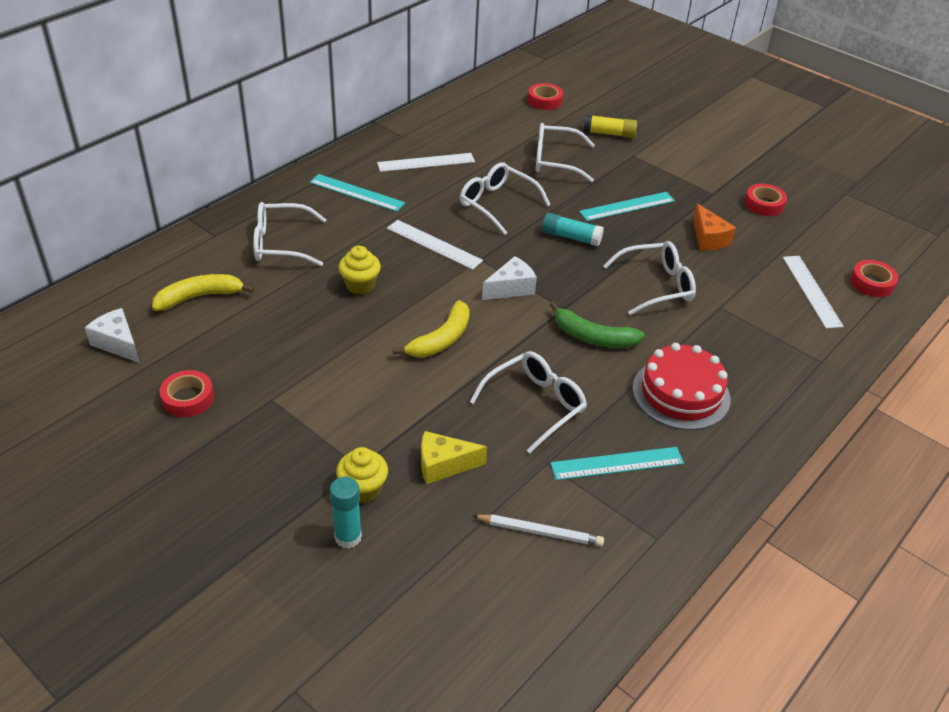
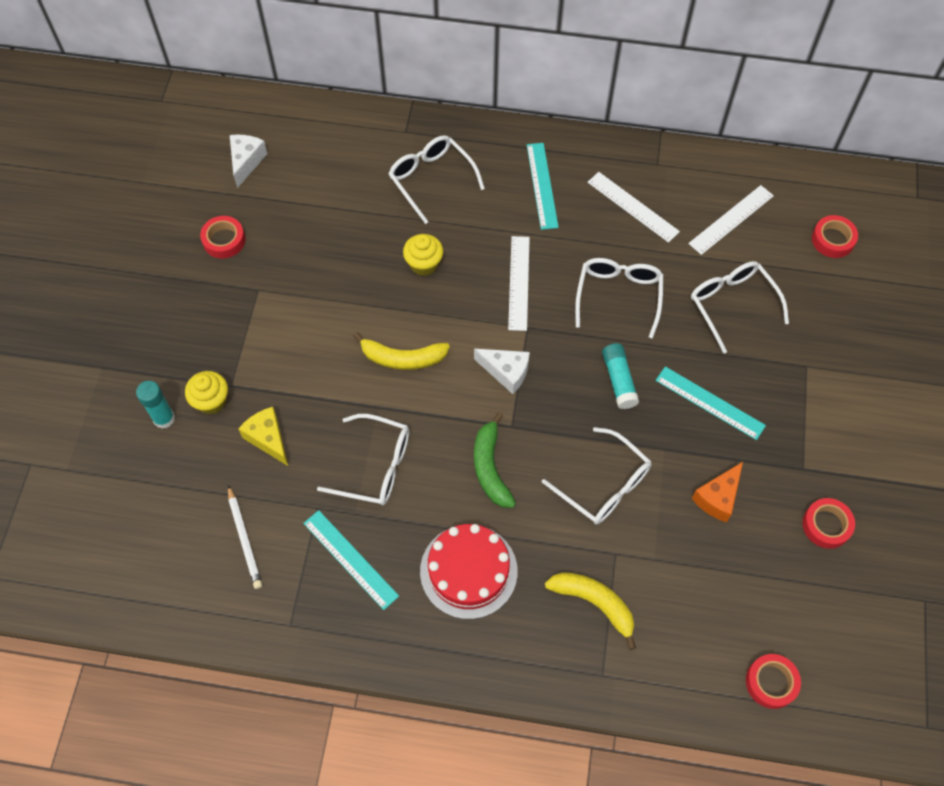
camera: 60 degrees right, 20 degrees up
(199, 297) = (329, 173): yellow banana -> yellow banana (594, 603)
(609, 134) = (826, 326): yellow glue stick -> none
(811, 291) = (708, 627): white ruler -> white ruler (731, 219)

